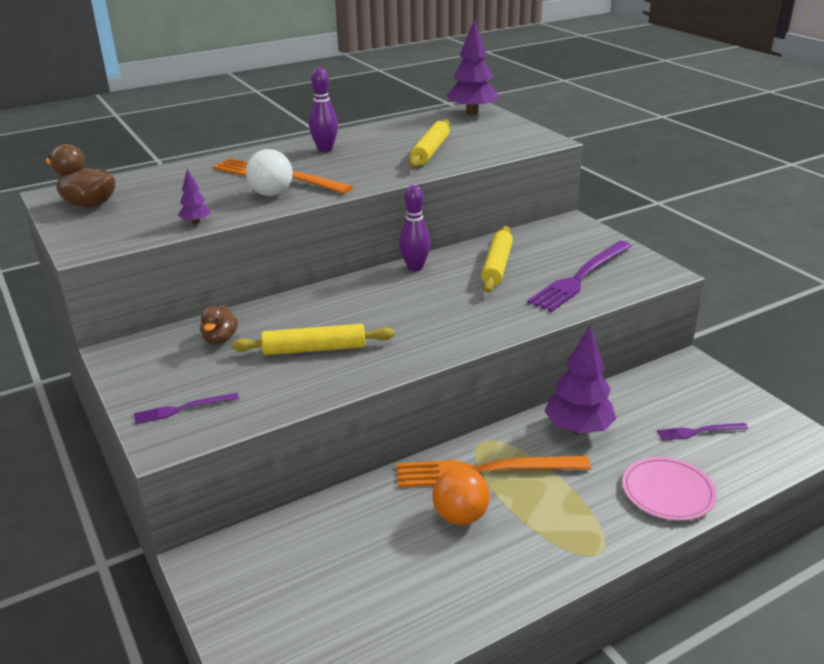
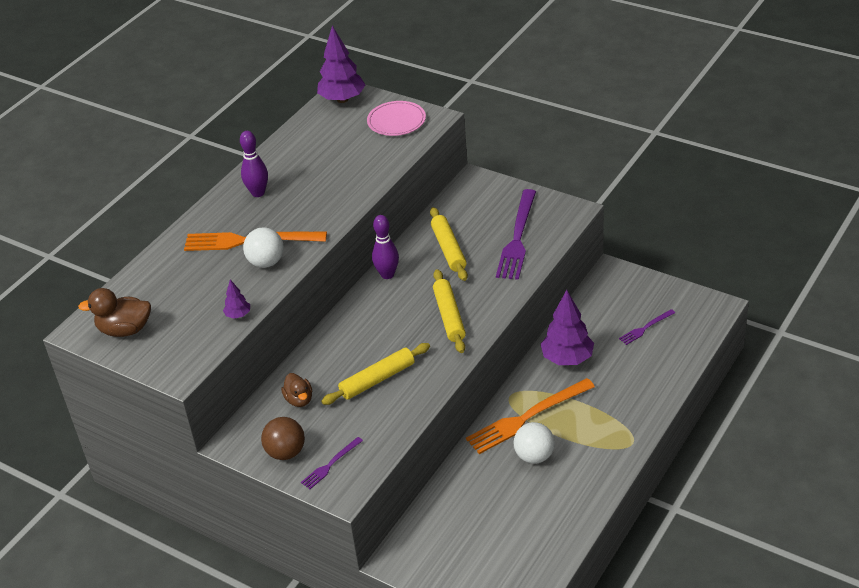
camera: 25 degrees left, 10 degrees up
(154, 380) = (286, 452): none -> brown ball
(430, 151) = (349, 165): yellow rolling pin -> yellow rolling pin (449, 316)
(460, 516) = (534, 456): orange ball -> white ball
(668, 491) = (650, 382): pink plate -> pink plate (396, 121)

